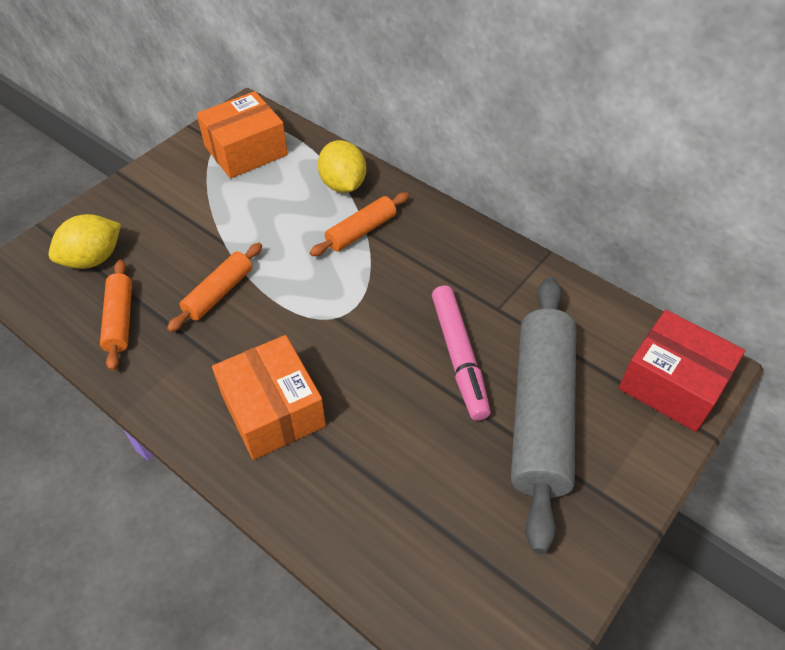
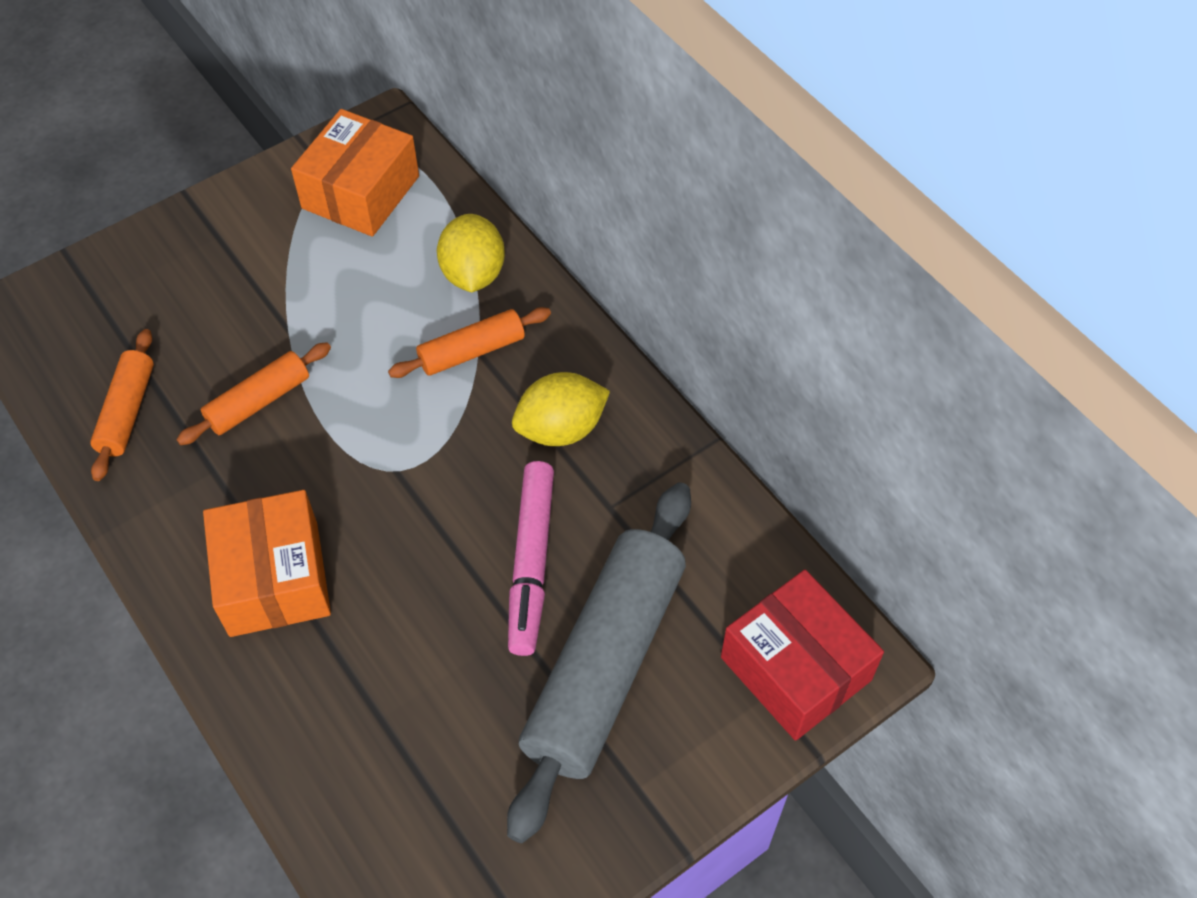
camera: 15 degrees right, 5 degrees up
(93, 259) = (118, 317): yellow lemon -> yellow lemon (561, 429)
(246, 150) = (360, 192): orange box -> orange box turned 45 degrees counterclockwise

